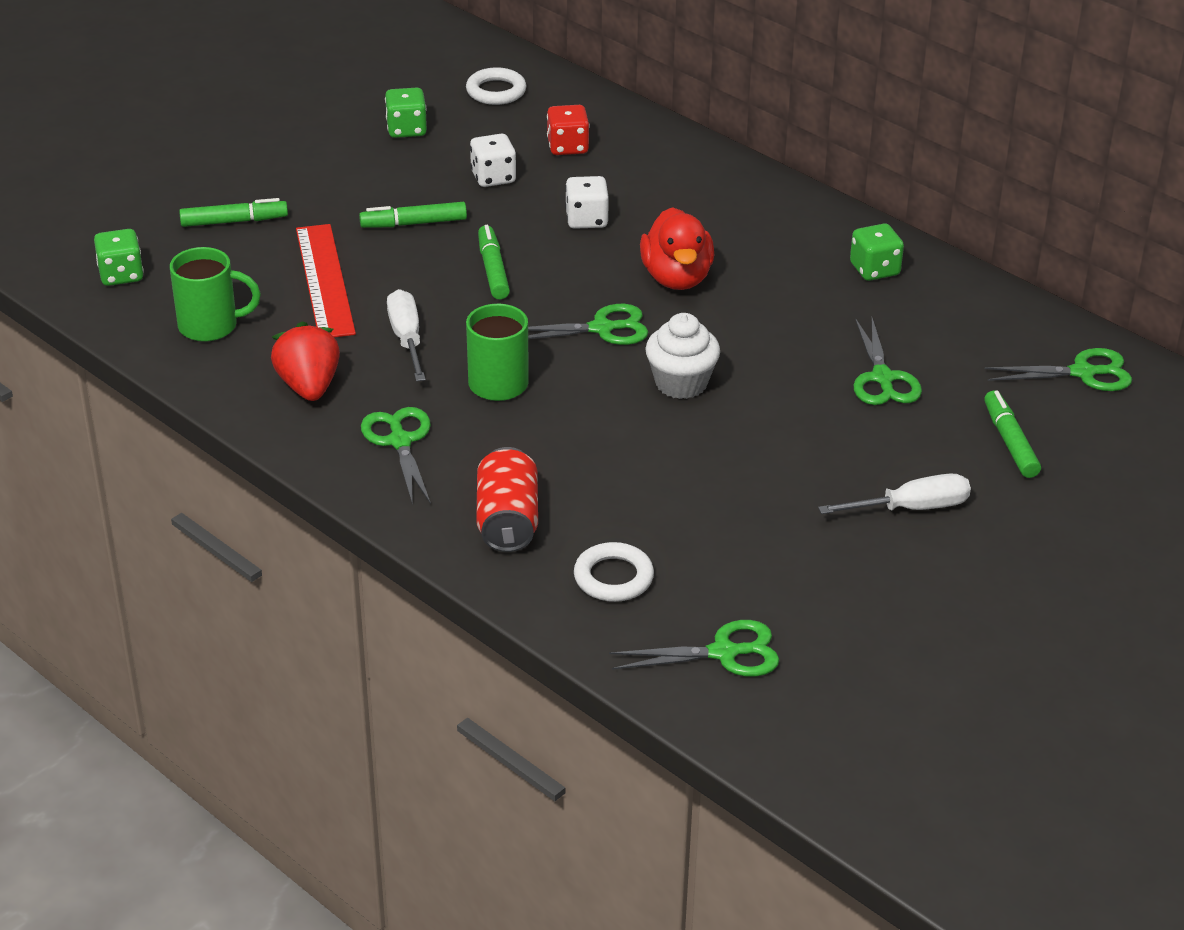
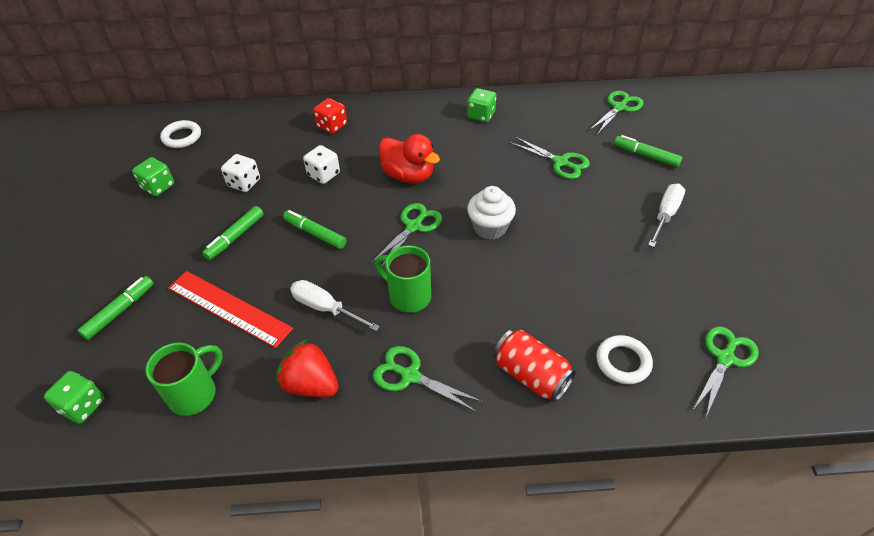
camera: 45 degrees left, 10 degrees up
(567, 147) = (260, 143): red dice -> red dice (332, 126)

